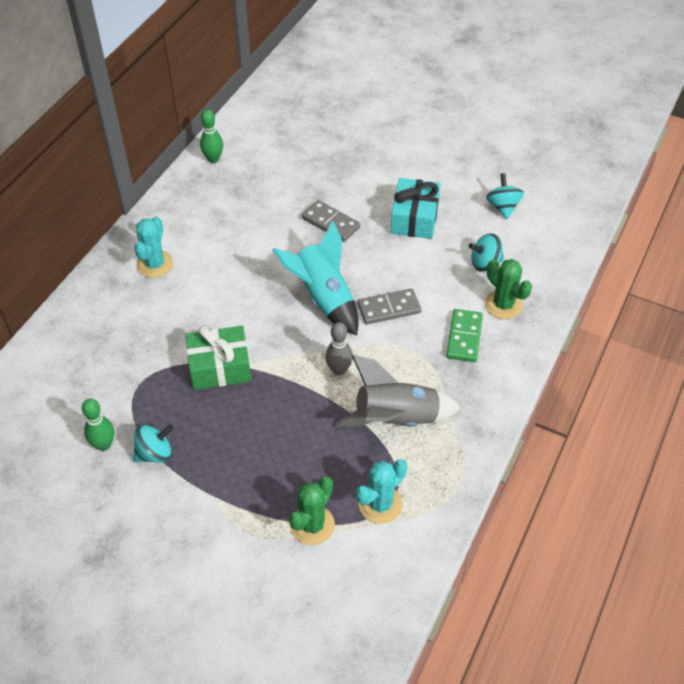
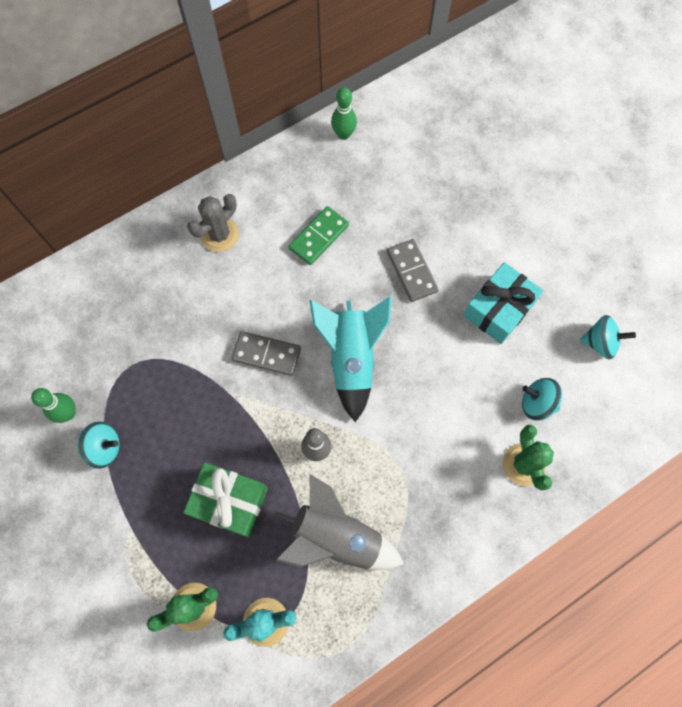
camera: 30 degrees right, 20 degrees up
(155, 264) = (219, 235): turquoise cactus -> grey cactus
(220, 367) = (212, 385): green gift -> green gift (229, 502)
(389, 308) = (407, 405): grey domino -> grey domino (266, 354)
(464, 337) = (459, 481): green domino -> green domino (319, 237)
(503, 207) = (600, 343): turquoise spinning top -> turquoise spinning top turned 75 degrees clockwise

